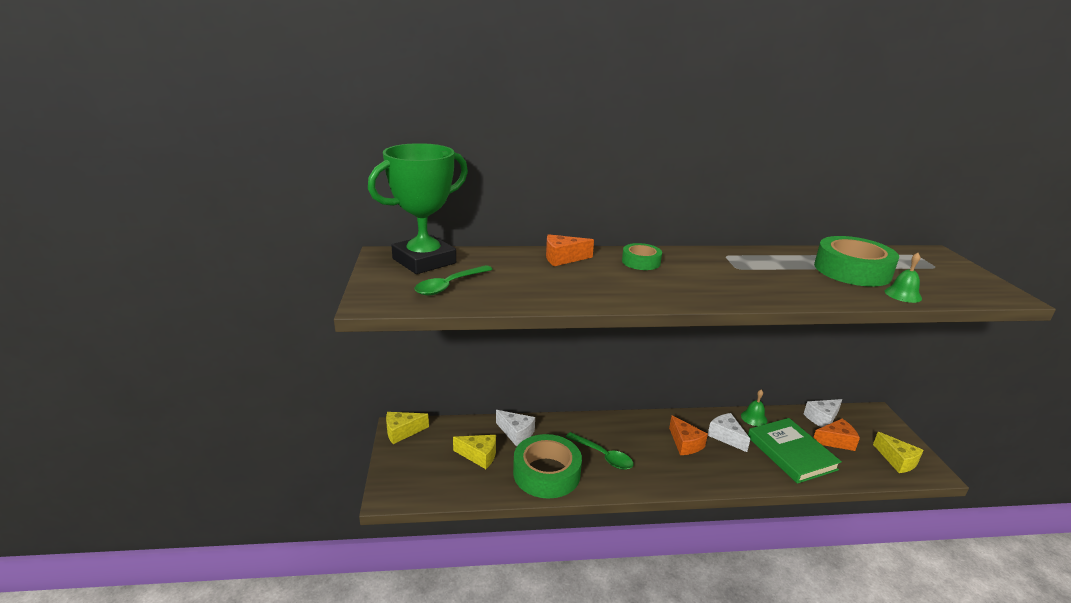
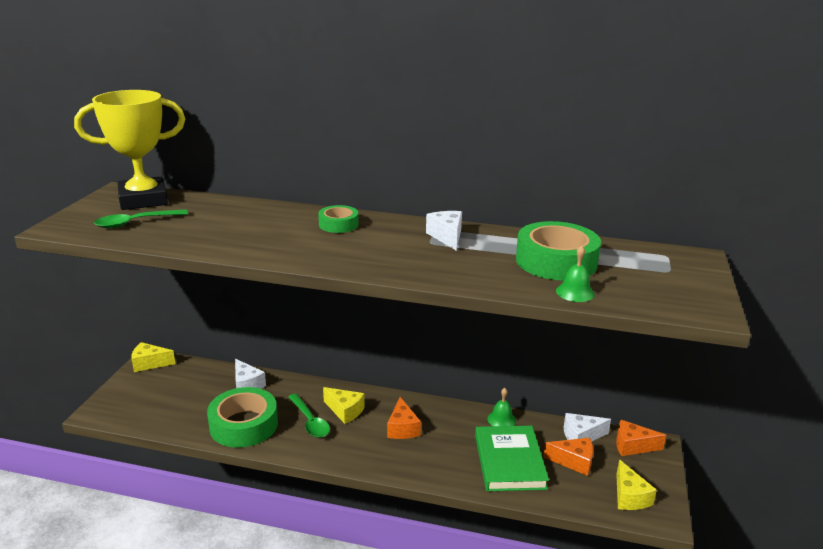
camera: 20 degrees right, 0 degrees up
(424, 261) = (143, 200): green trophy -> yellow trophy
(479, 456) = (197, 397): yellow cheese -> yellow cheese (345, 411)
(563, 258) = (268, 212): orange cheese -> orange cheese (632, 446)
(726, 437) = (452, 431): white cheese -> white cheese (447, 237)

